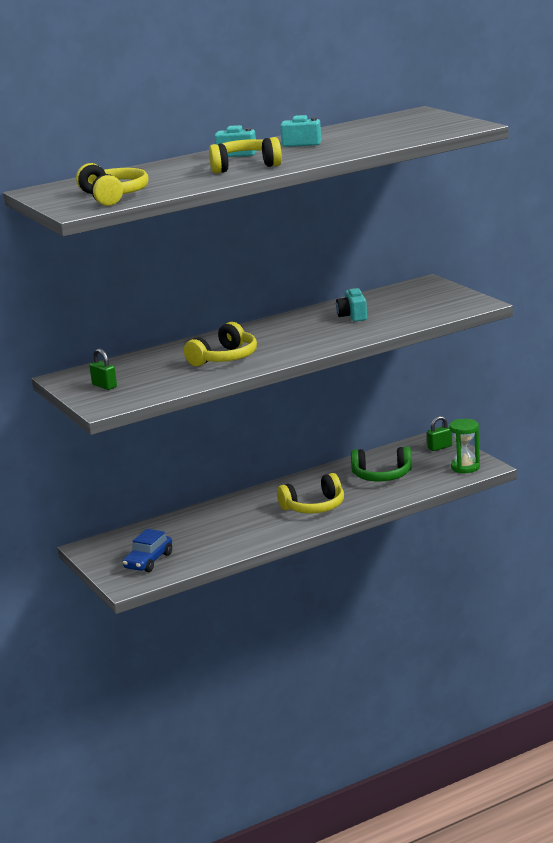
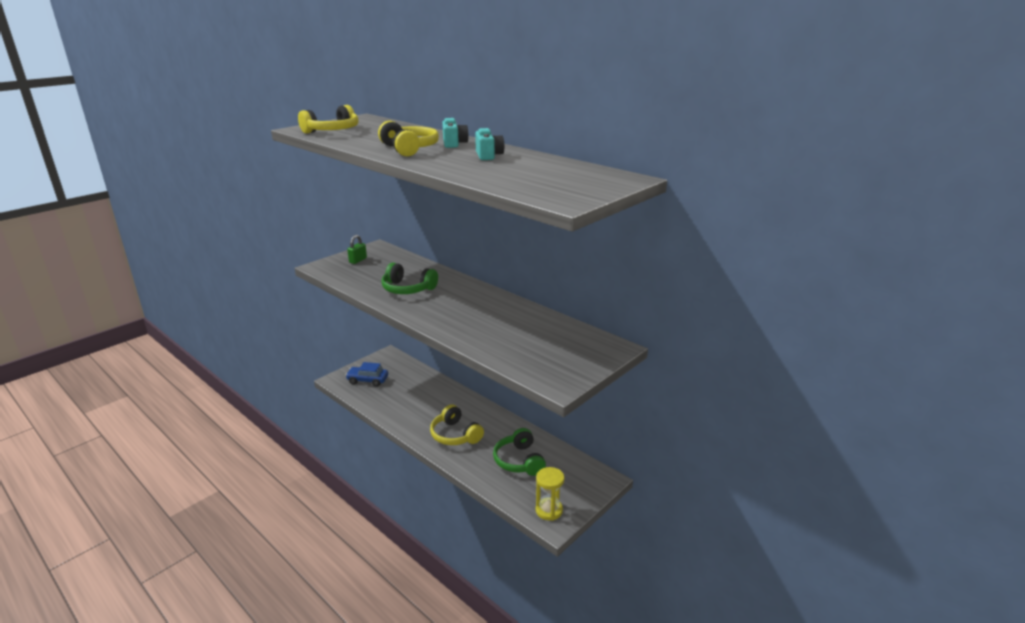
camera: 70 degrees right, 5 degrees up
(224, 358) = (408, 289): yellow headphones -> green headphones
(353, 316) = (510, 324): turquoise camera -> none
(440, 447) = (587, 486): green padlock -> none
(465, 467) = (549, 510): green hourglass -> yellow hourglass

